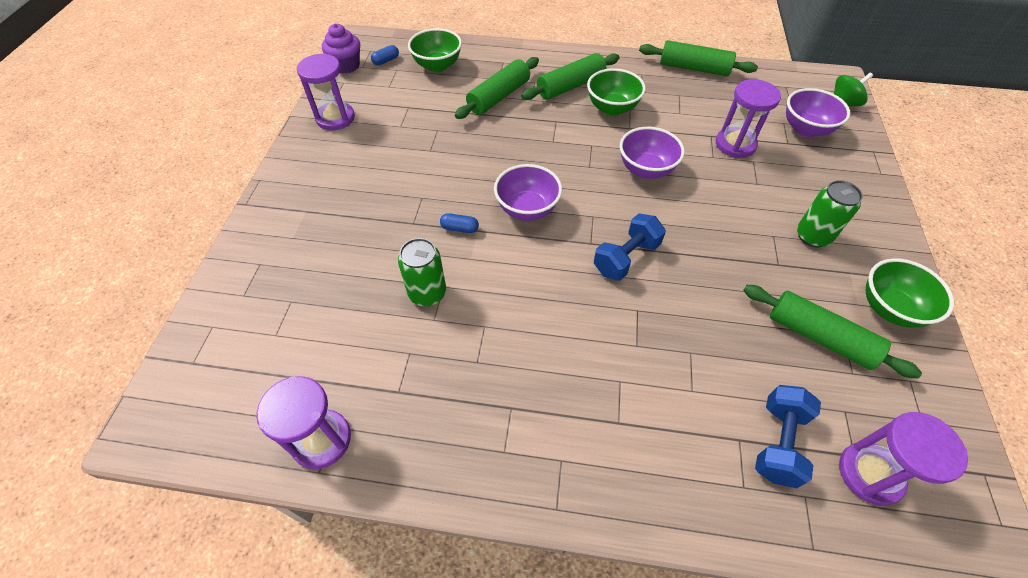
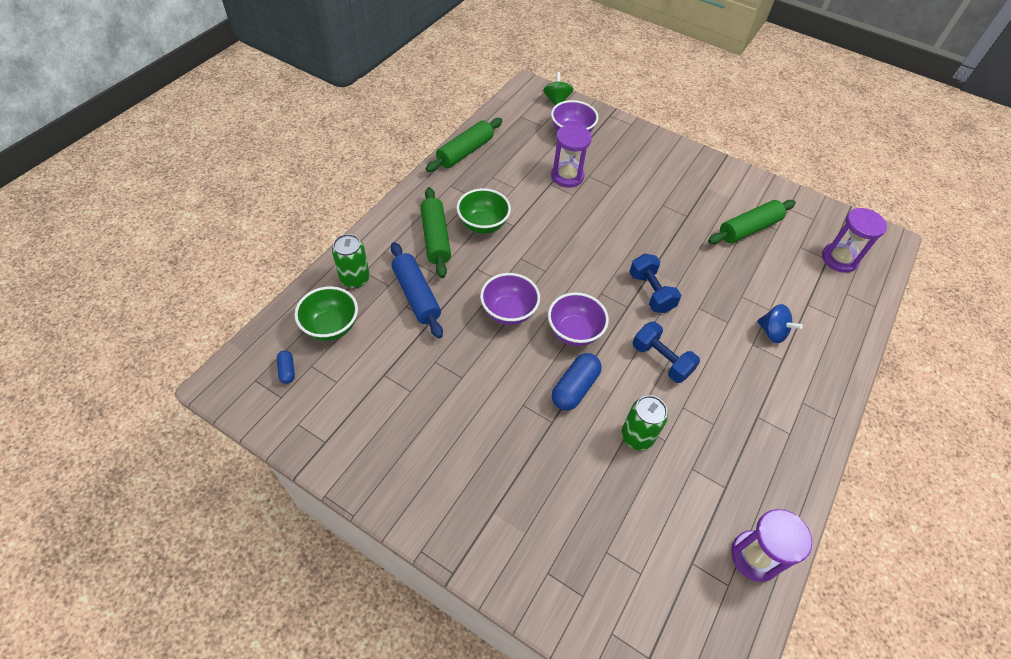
camera: 70 degrees left, 0 degrees up
(335, 118) = (360, 448): purple hourglass -> none
(346, 66) = (268, 412): purple cupcake -> none
(460, 228) = (575, 388): blue capsule -> blue capsule, size x1.87
(499, 97) = (416, 295): green rolling pin -> blue rolling pin
(645, 170) = (567, 238): purple bowl -> purple bowl (508, 312)
(655, 401) = (772, 332): none -> blue spinning top
(778, 442) = (813, 287): blue dumbbell -> blue dumbbell (661, 360)
(812, 236) = (671, 187): green can -> green can (355, 279)
(889, 308) = (738, 187): green bowl -> none

